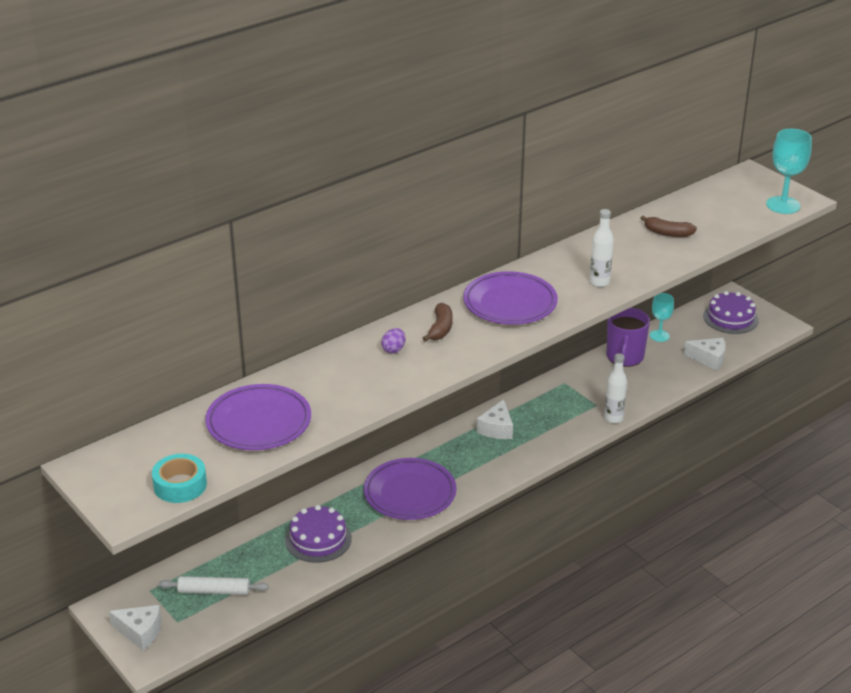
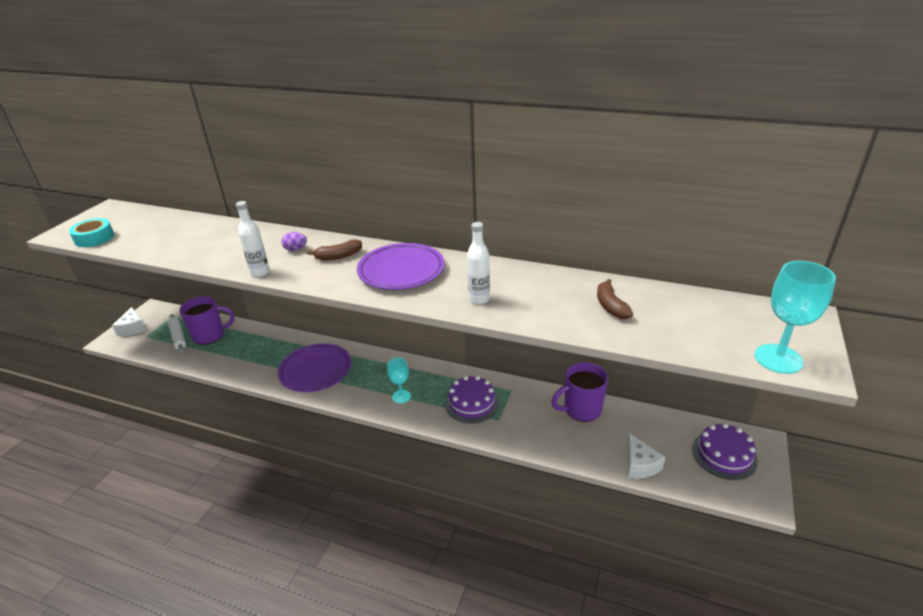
camera: 60 degrees right, 0 degrees up
(243, 562) = (210, 335): none -> purple mug
(259, 423) = (175, 237): purple plate -> none
(318, 539) = (246, 353): purple cake -> purple cake (471, 403)
(496, 429) = (421, 380): white cheese -> none
(613, 418) = (489, 437): white bottle -> white bottle (260, 273)
(659, 336) = (637, 418): turquoise goblet -> turquoise goblet (401, 396)

